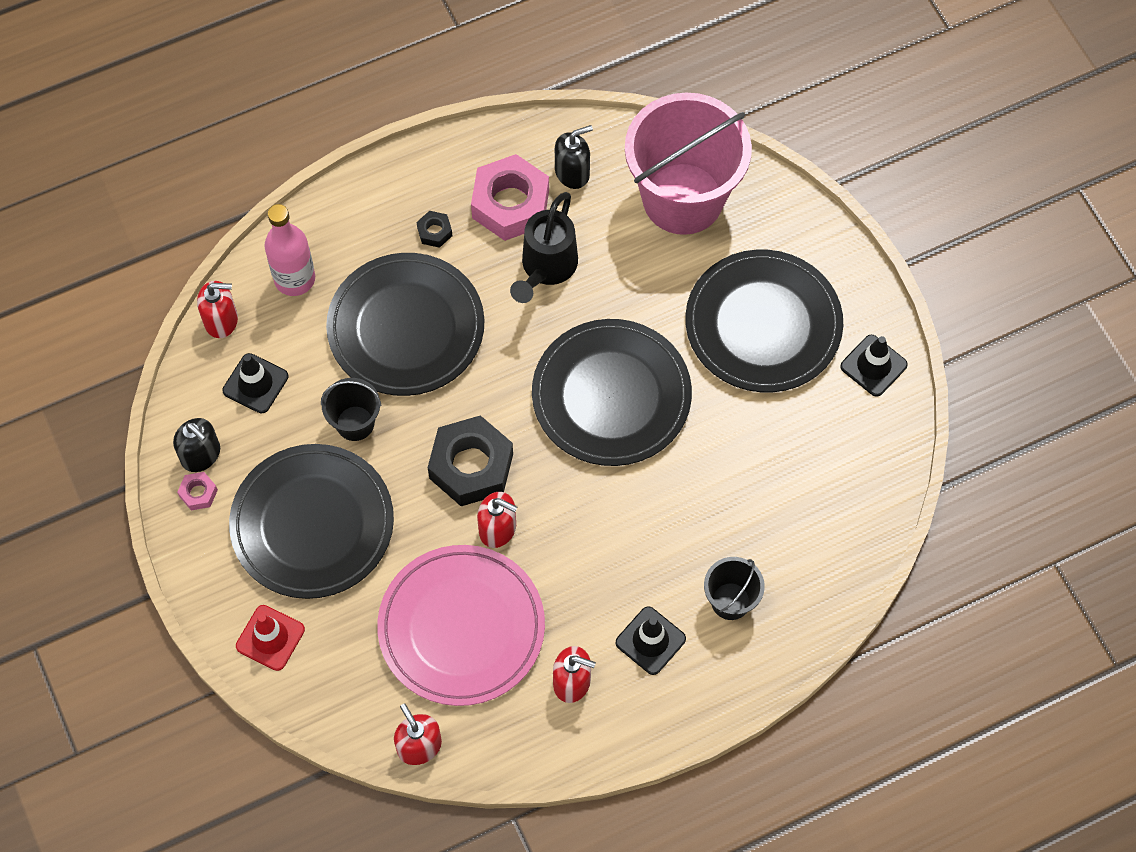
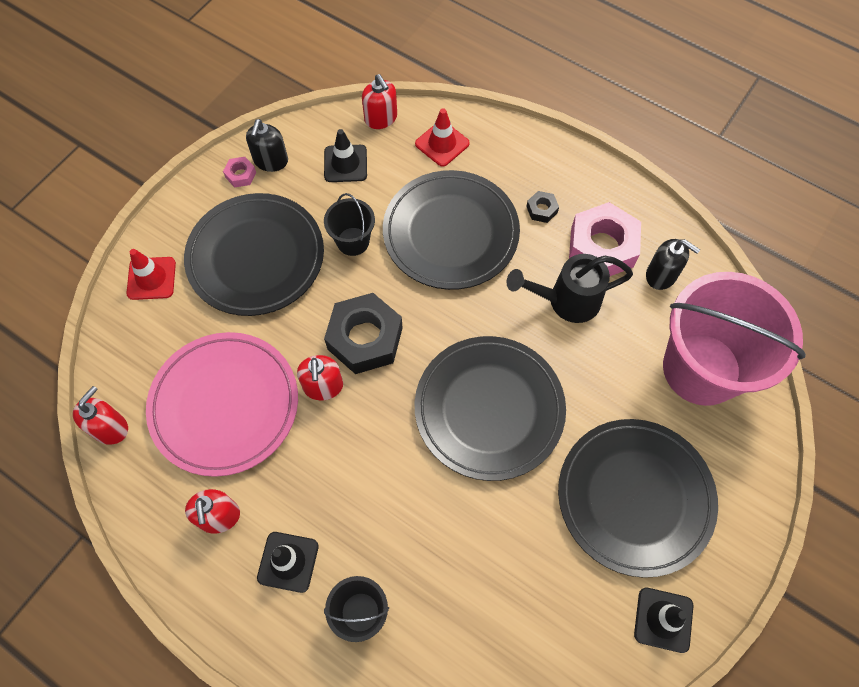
camera: 60 degrees right, 0 degrees up
(294, 279) = (442, 144): pink bottle -> red traffic cone

